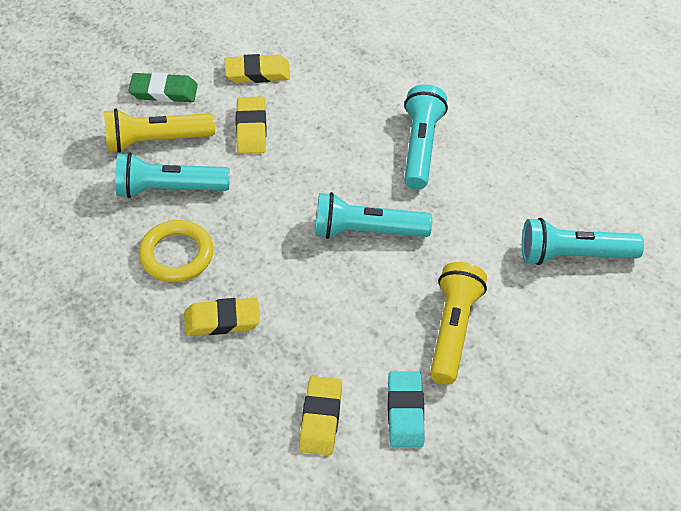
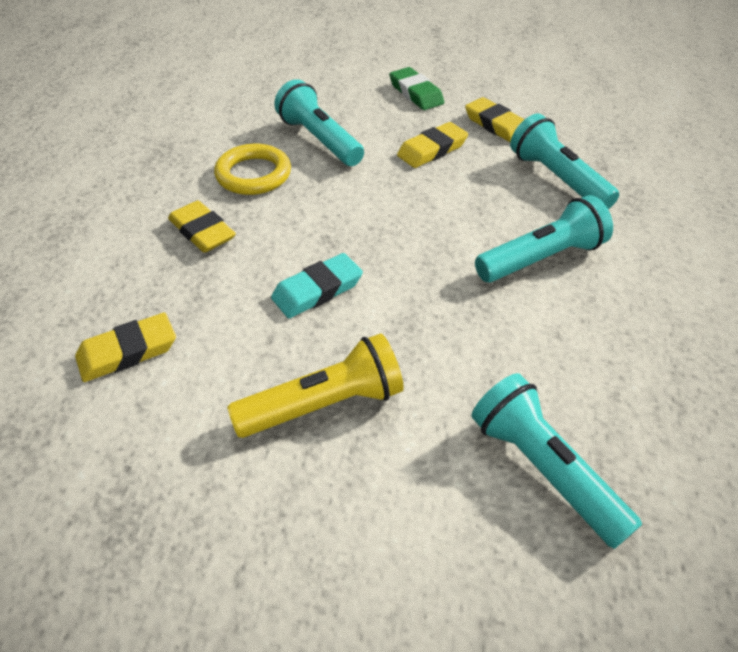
camera: 55 degrees right, 5 degrees down
(156, 141) = (362, 112): yellow flashlight -> none
(366, 231) = (393, 272): turquoise flashlight -> turquoise flashlight (557, 179)
(405, 412) = (178, 418): turquoise eraser -> turquoise eraser (317, 290)

